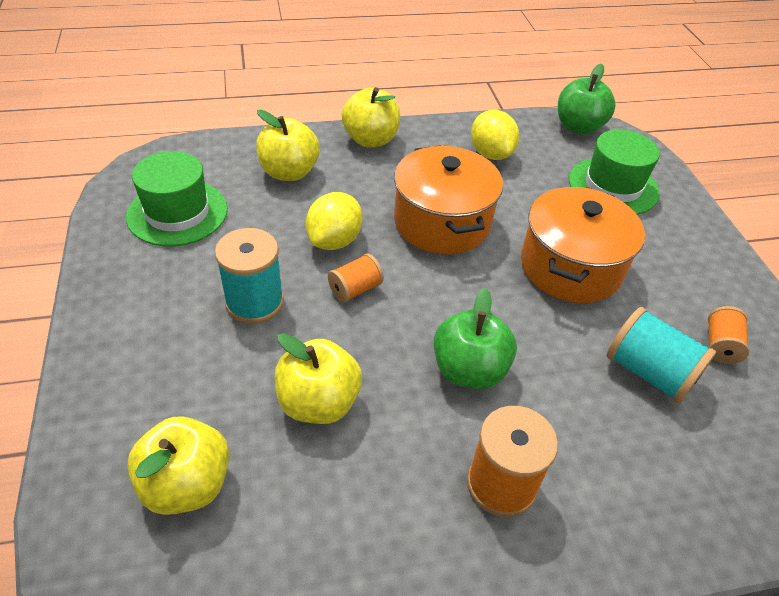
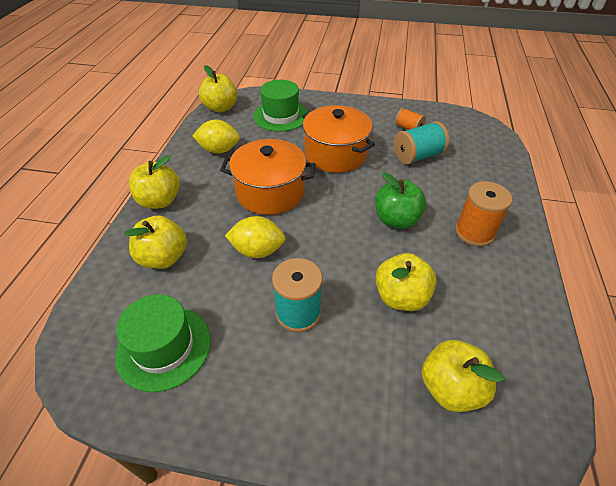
camera: 65 degrees left, 0 degrees up
(334, 240) = (257, 250): yellow lemon -> yellow lemon turned 45 degrees counterclockwise
(355, 289) = (310, 252): orange spool -> none
(578, 127) = (220, 108): green apple -> yellow apple

